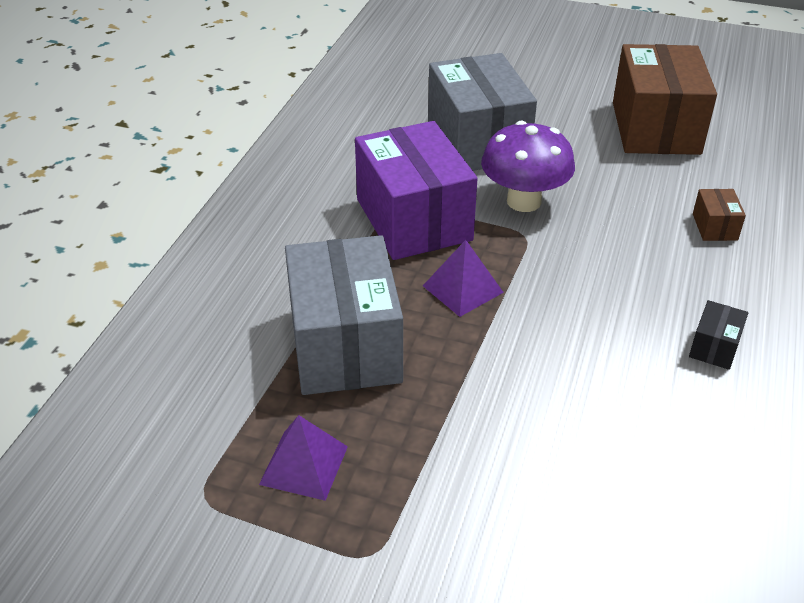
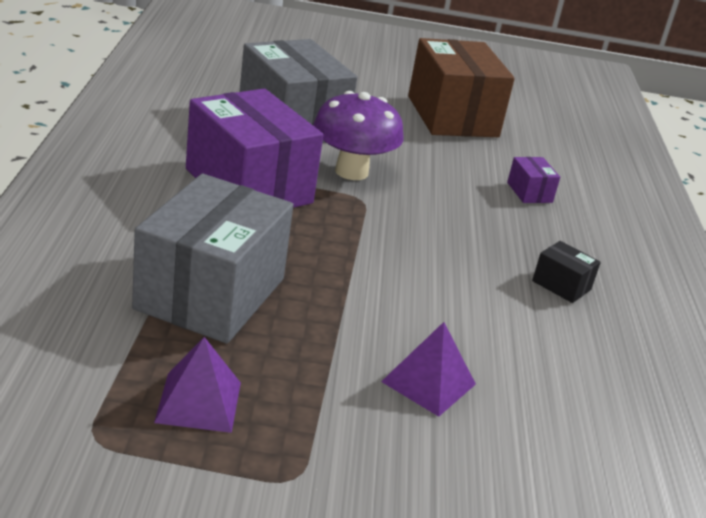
camera: 20 degrees left, 10 degrees down
(345, 345) = (211, 293): grey box -> grey box turned 45 degrees clockwise
(462, 289) = (315, 243): purple pyramid -> purple pyramid (428, 383)
(714, 347) = (561, 285): black box -> black box turned 60 degrees counterclockwise
(715, 227) = (529, 192): brown box -> purple box

